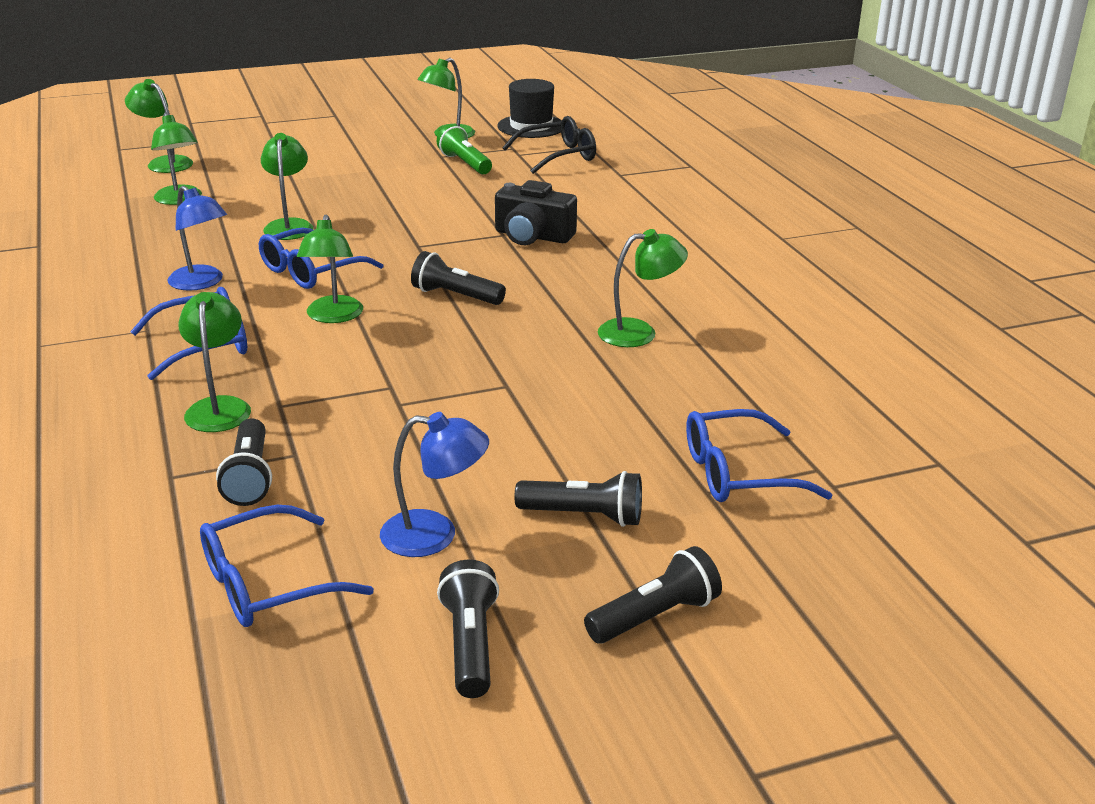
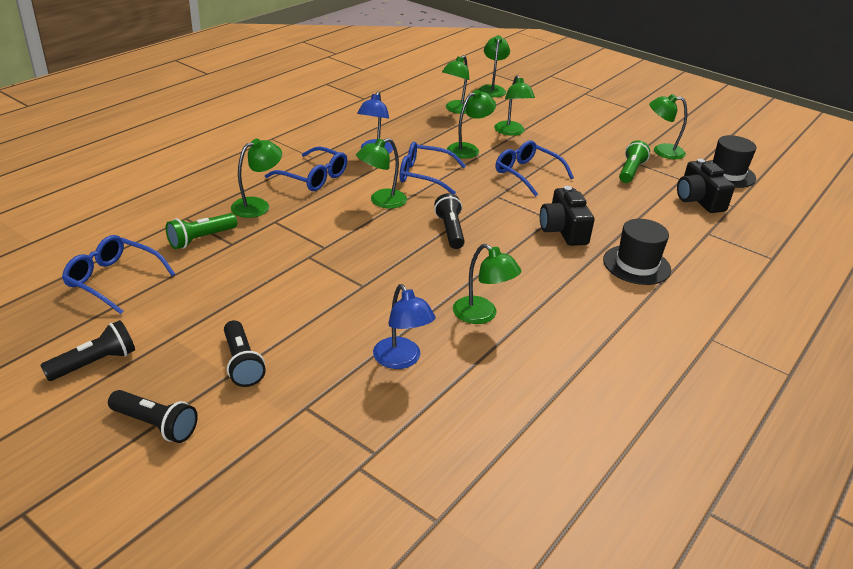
camera: 55 degrees right, 5 degrees up
(250, 477) = (201, 239): black flashlight -> green flashlight
(288, 189) = (511, 132): none -> green lamp
(434, 535) = (187, 315): blue lamp -> blue lamp (401, 360)
(559, 156) = (698, 200): black glasses -> black camera
(636, 225) = (636, 265): none -> black hat
(736, 473) = (338, 414): blue glasses -> blue glasses (526, 173)

